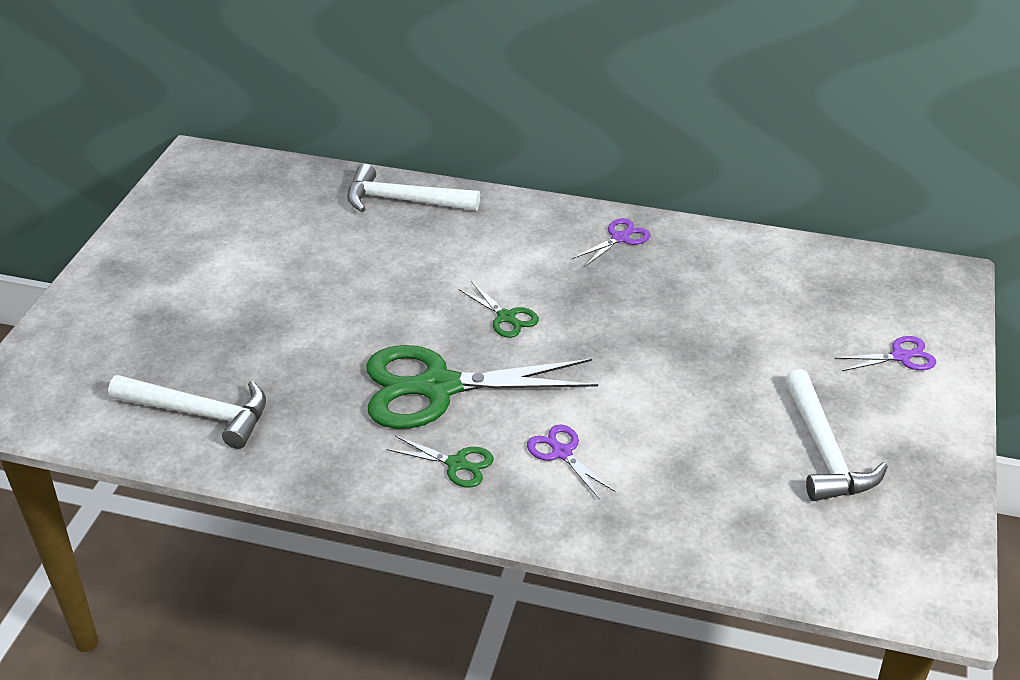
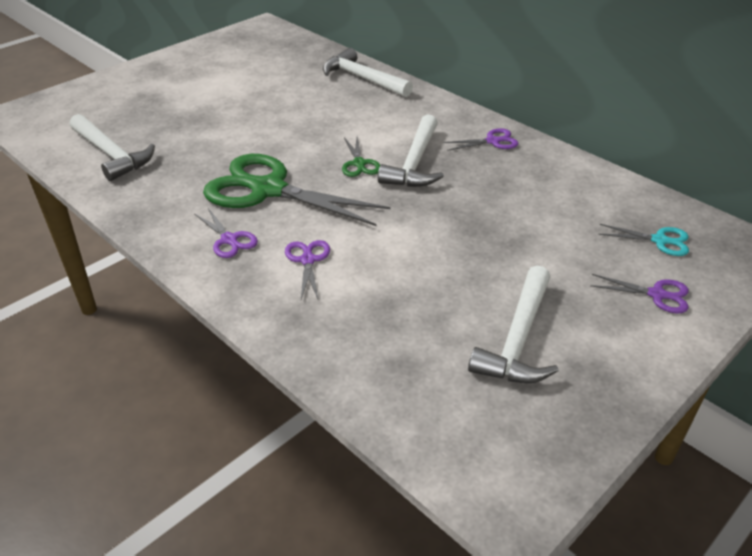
camera: 30 degrees right, 0 degrees up
(456, 464) = (229, 240): green scissors -> purple scissors
(564, 295) = (415, 163): none -> white hammer
(862, 298) = (659, 240): none -> turquoise scissors

